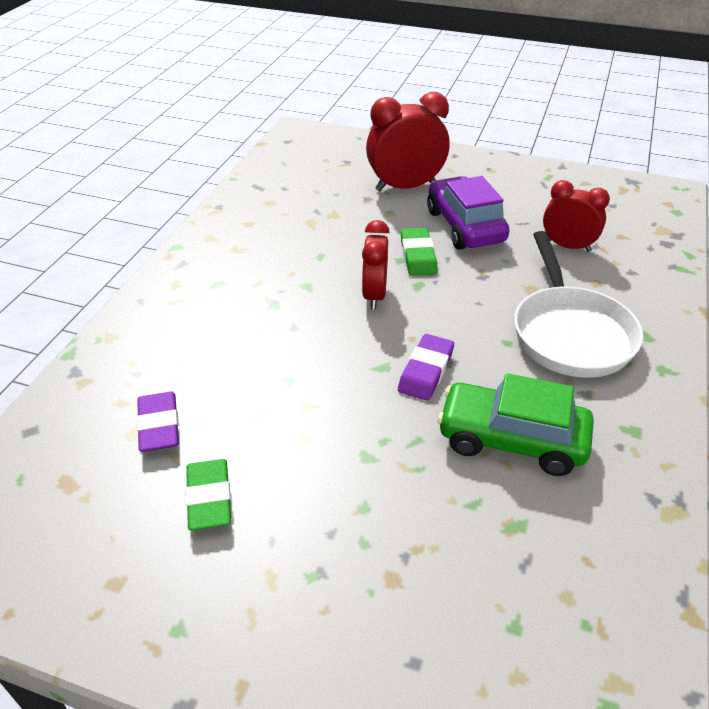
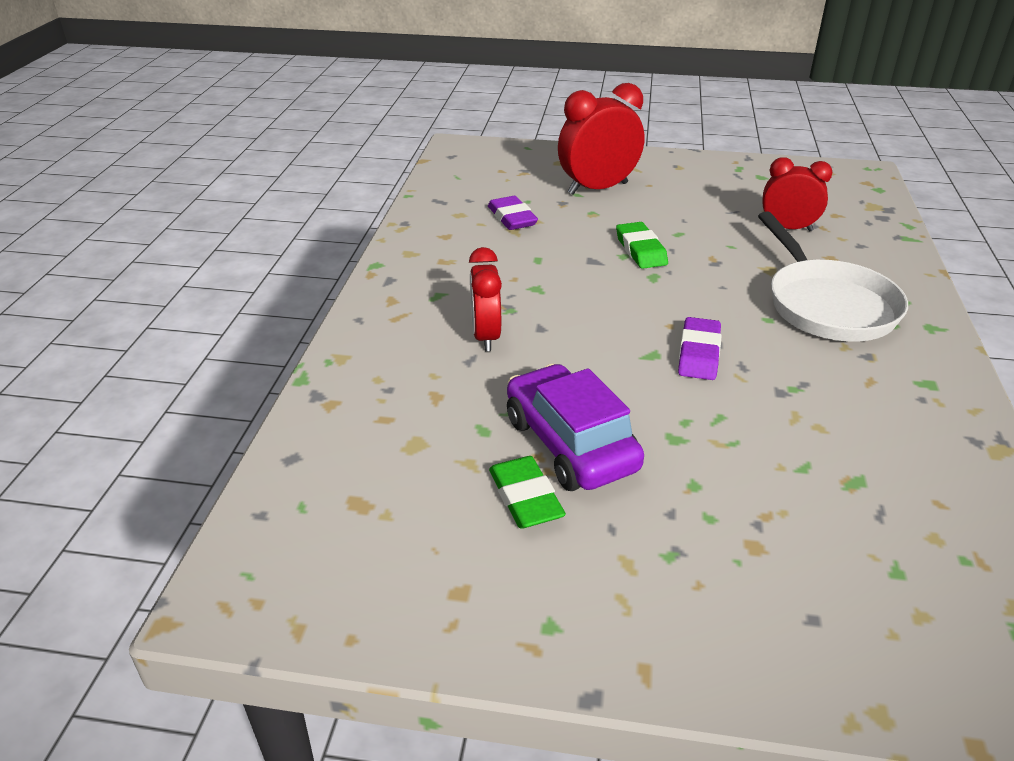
camera: 10 degrees left, 5 degrees down
(159, 426) = (437, 436): purple eraser -> purple eraser (512, 218)
(374, 295) = (612, 290): red clock -> red clock (485, 336)
(465, 226) = (676, 219): purple car -> purple car (570, 444)
(511, 440) = (814, 405): green car -> none

